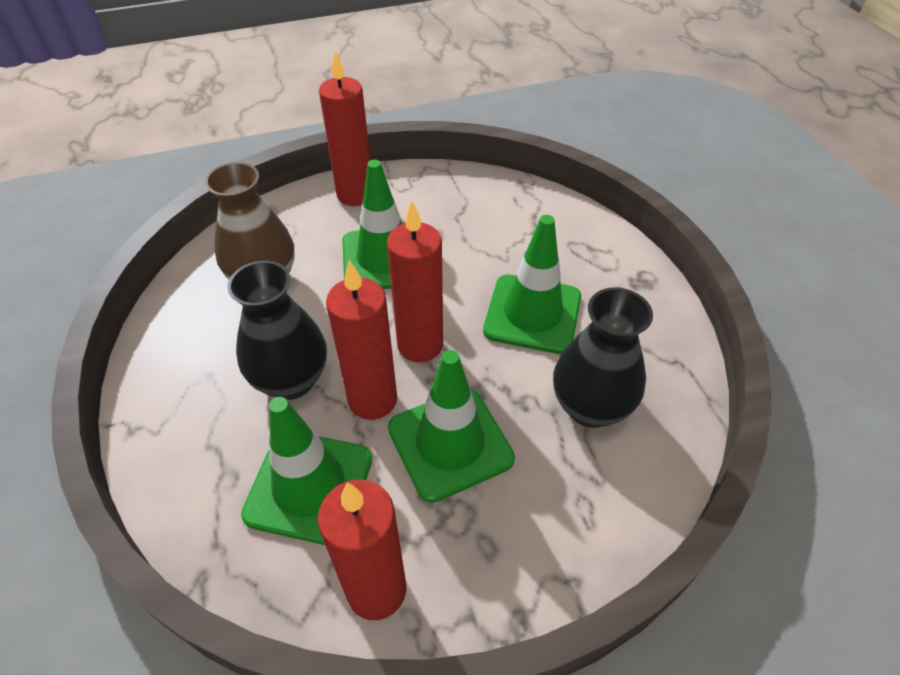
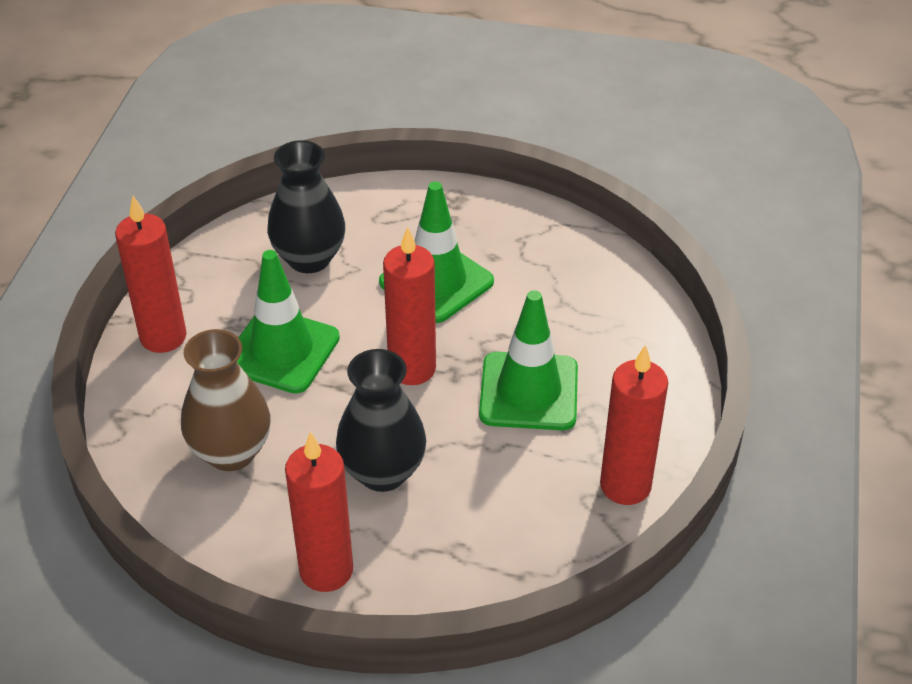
camera: 60 degrees left, 5 degrees down
(309, 486) = (507, 496): green traffic cone -> none
(372, 400) = (448, 423): red candle -> red candle (326, 570)
(590, 407) = (555, 295): black vase -> black vase (309, 258)

